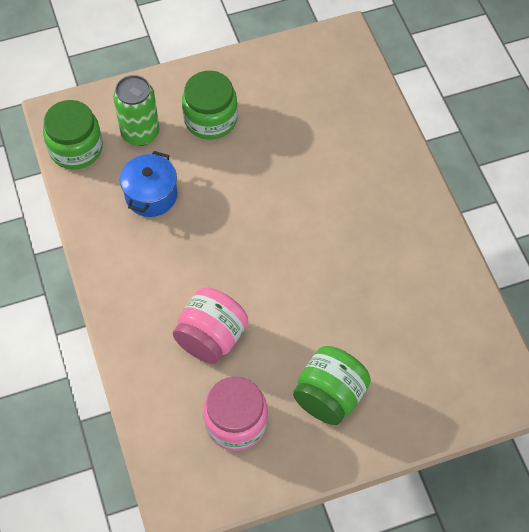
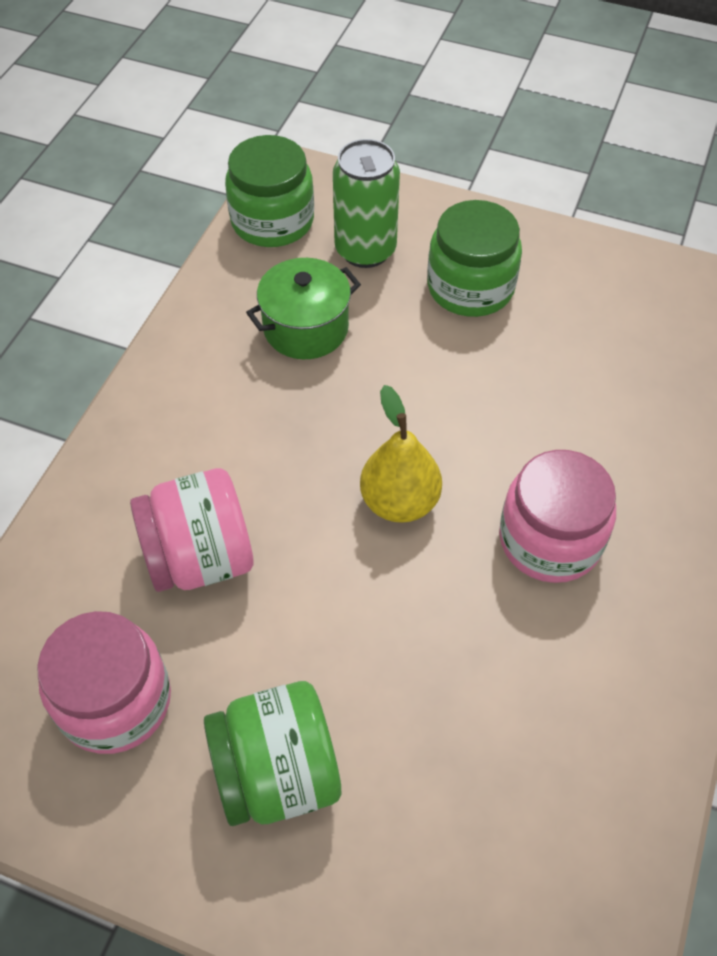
camera: 40 degrees right, 5 degrees down
(151, 195) = (306, 328): blue pot -> green pot
(274, 248) = (399, 502): none -> yellow pear
(351, 219) = (550, 539): none -> pink jar

